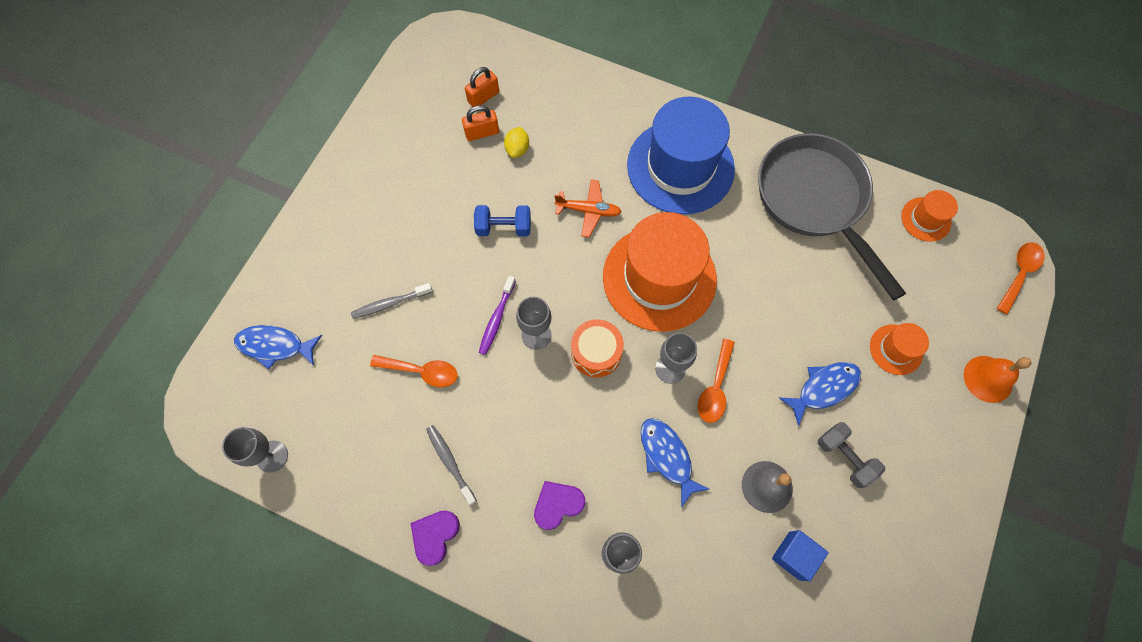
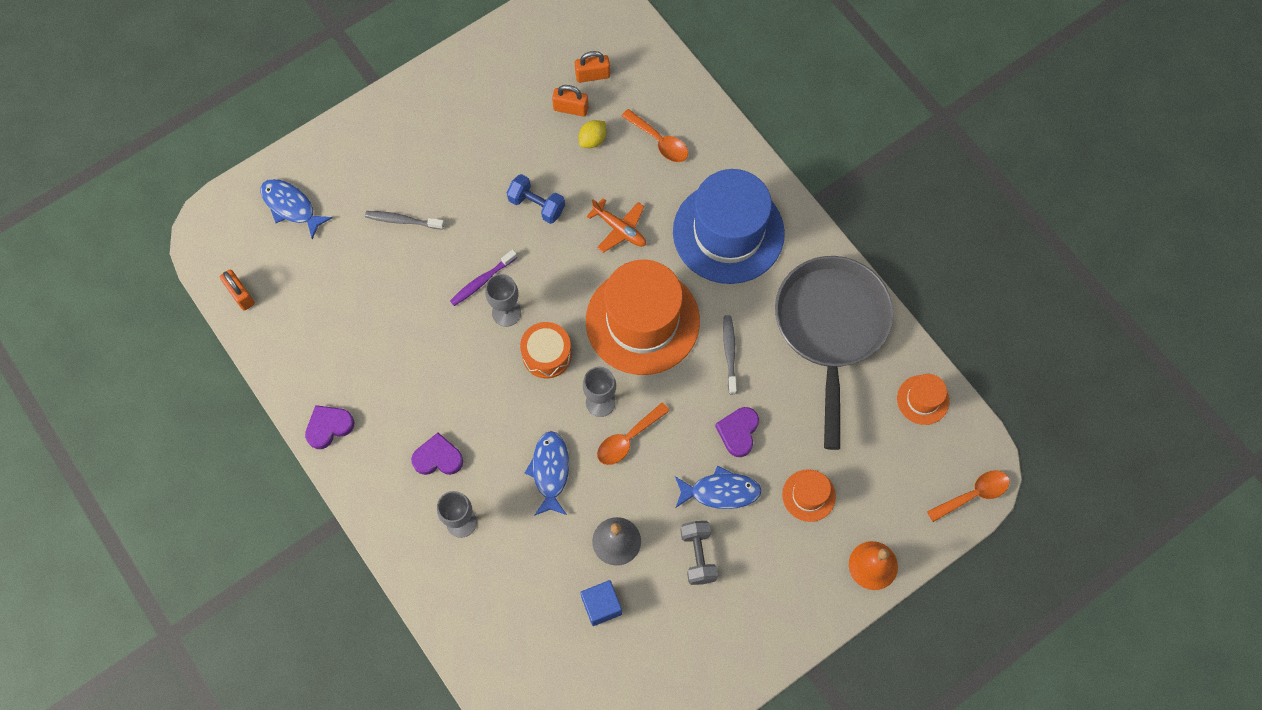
camera: 30 degrees right, 0 degrees up
(272, 456) = (240, 295): grey goblet -> orange padlock
(421, 371) = (395, 291): orange spoon -> orange spoon (659, 141)
(450, 462) = (374, 377): grey toothbrush -> grey toothbrush (729, 353)
(802, 328) = (738, 432): none -> purple heart

